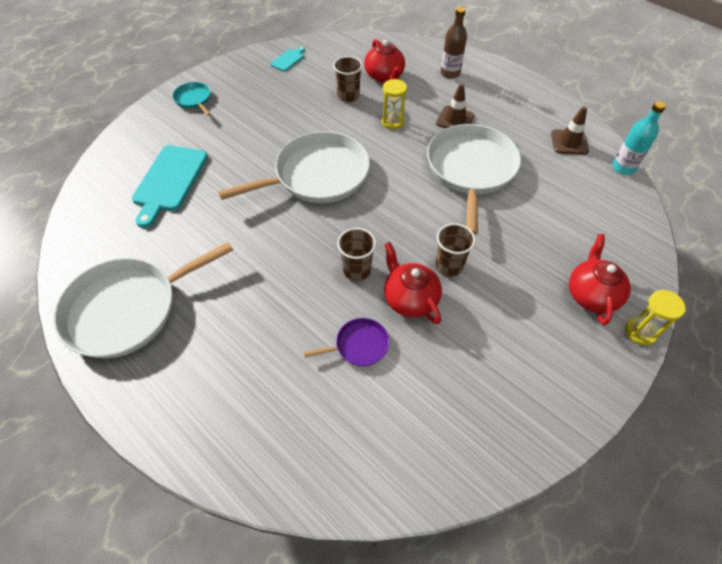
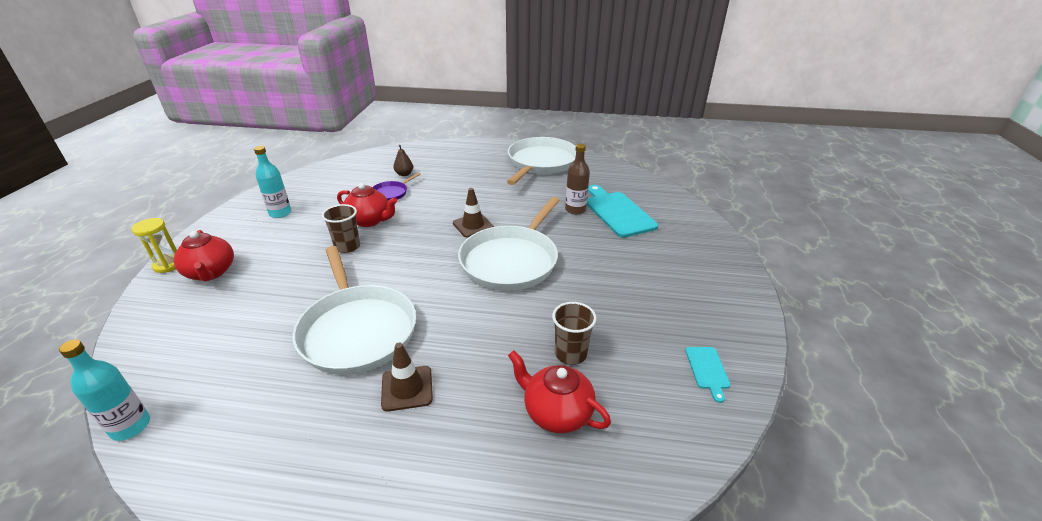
camera: 145 degrees right, 20 degrees down
(194, 99) = (711, 271): turquoise pan -> none
(316, 388) = (404, 174): none -> brown pear
(357, 270) = (420, 220): brown cup -> none
(392, 122) = (486, 345): yellow hourglass -> none
(450, 73) = (461, 481): brown bottle -> brown bottle (575, 210)
(512, 376) = (280, 213): none -> turquoise bottle
(569, 142) = (218, 432): brown traffic cone -> brown traffic cone (473, 225)

